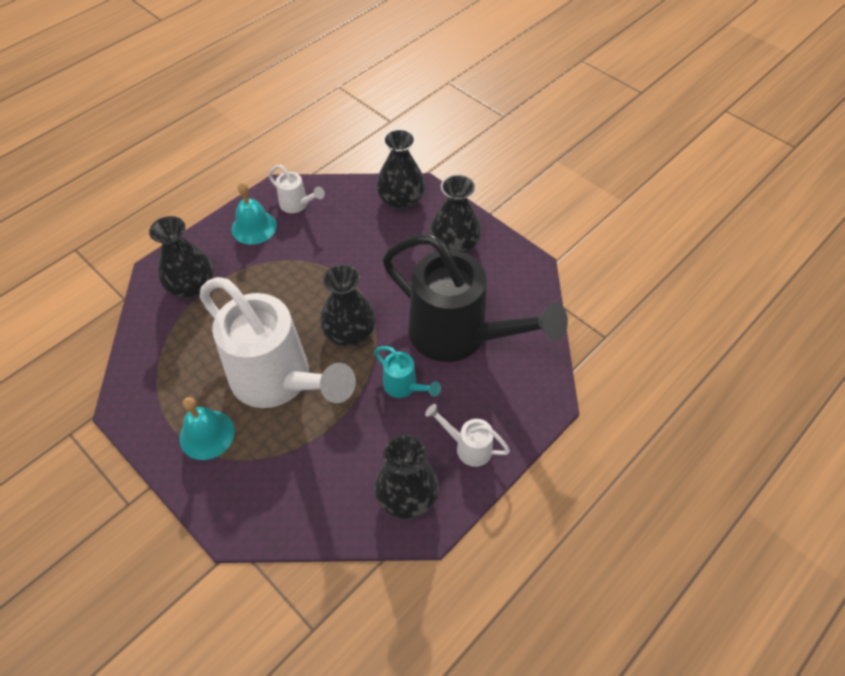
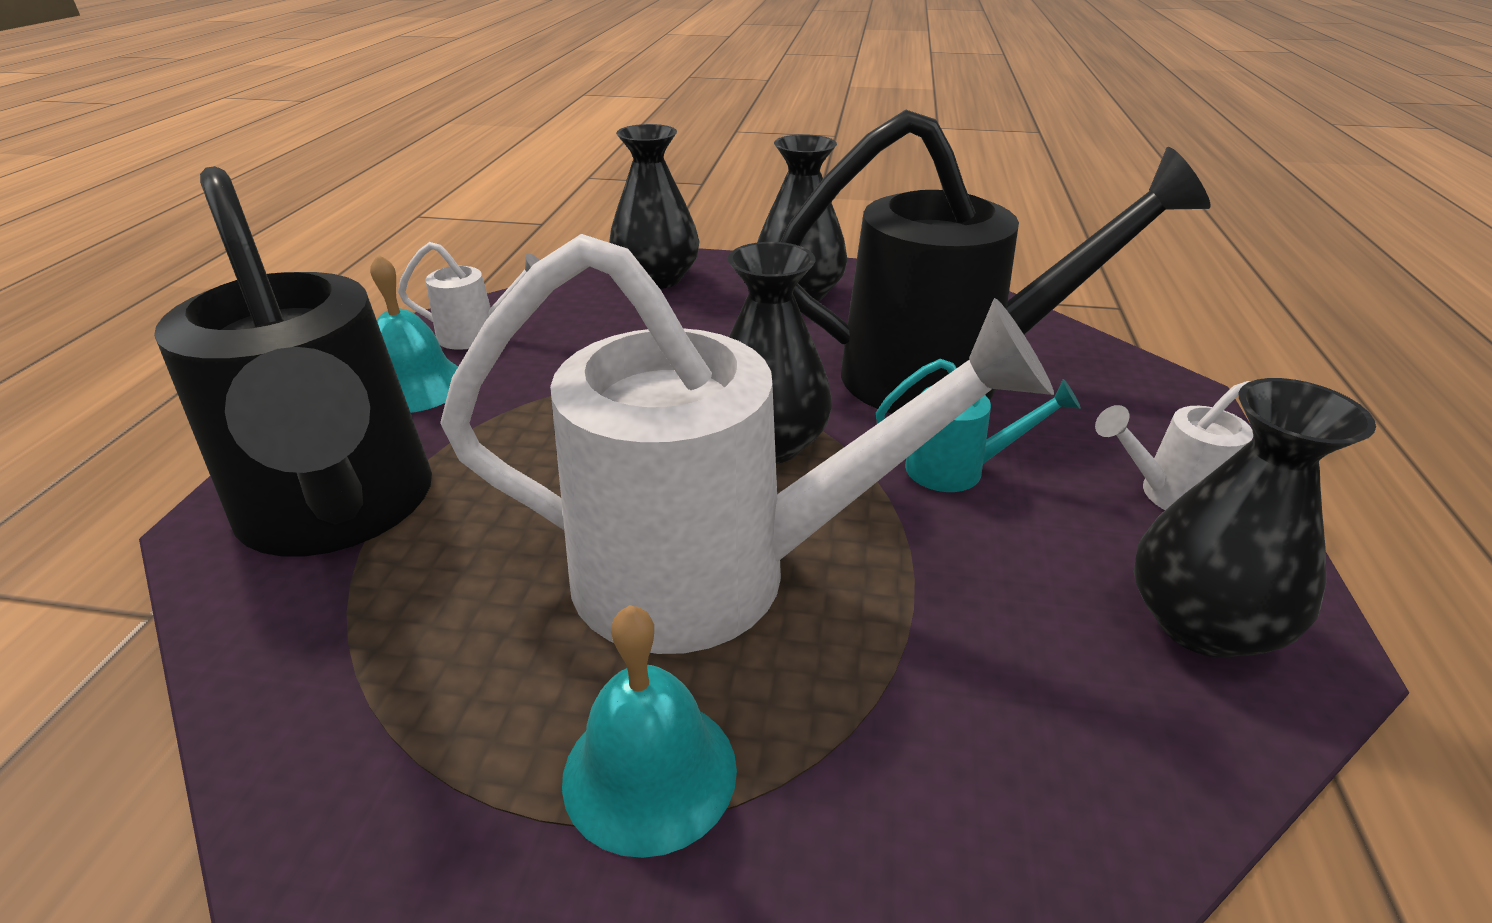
camera: 35 degrees left, 20 degrees down
(192, 286) = (341, 513): black vase -> black watering can

